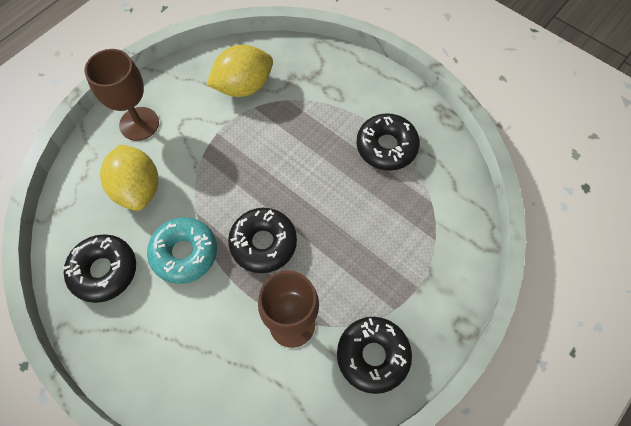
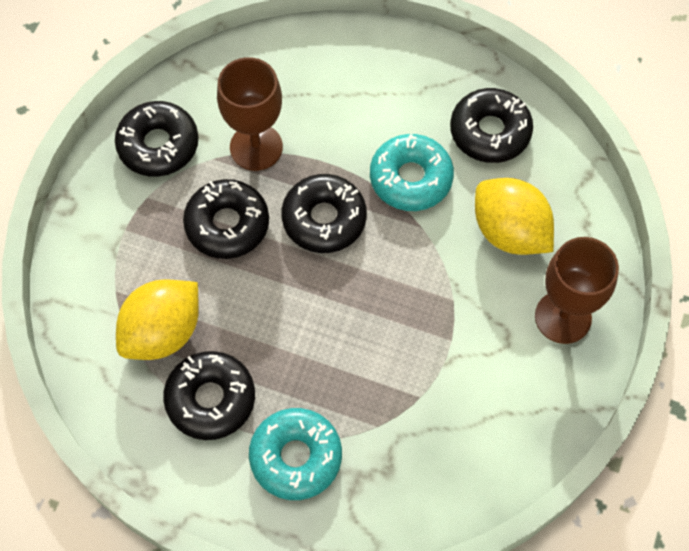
camera: 160 degrees right, 0 degrees up
(243, 86) = (450, 426): yellow lemon -> yellow lemon (163, 332)
(337, 264) = (227, 224): none -> black donut
(344, 98) = (296, 457): none -> turquoise donut

